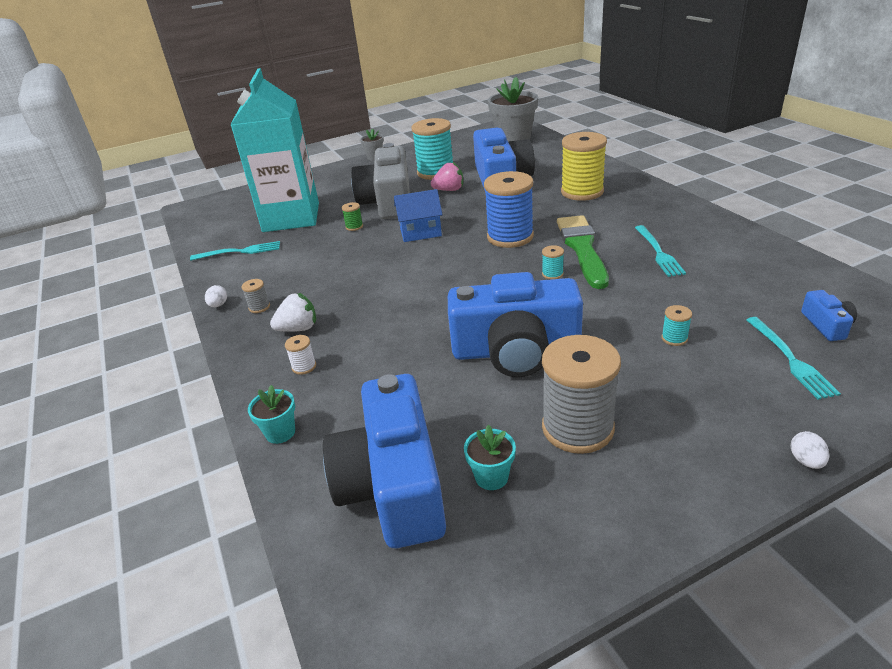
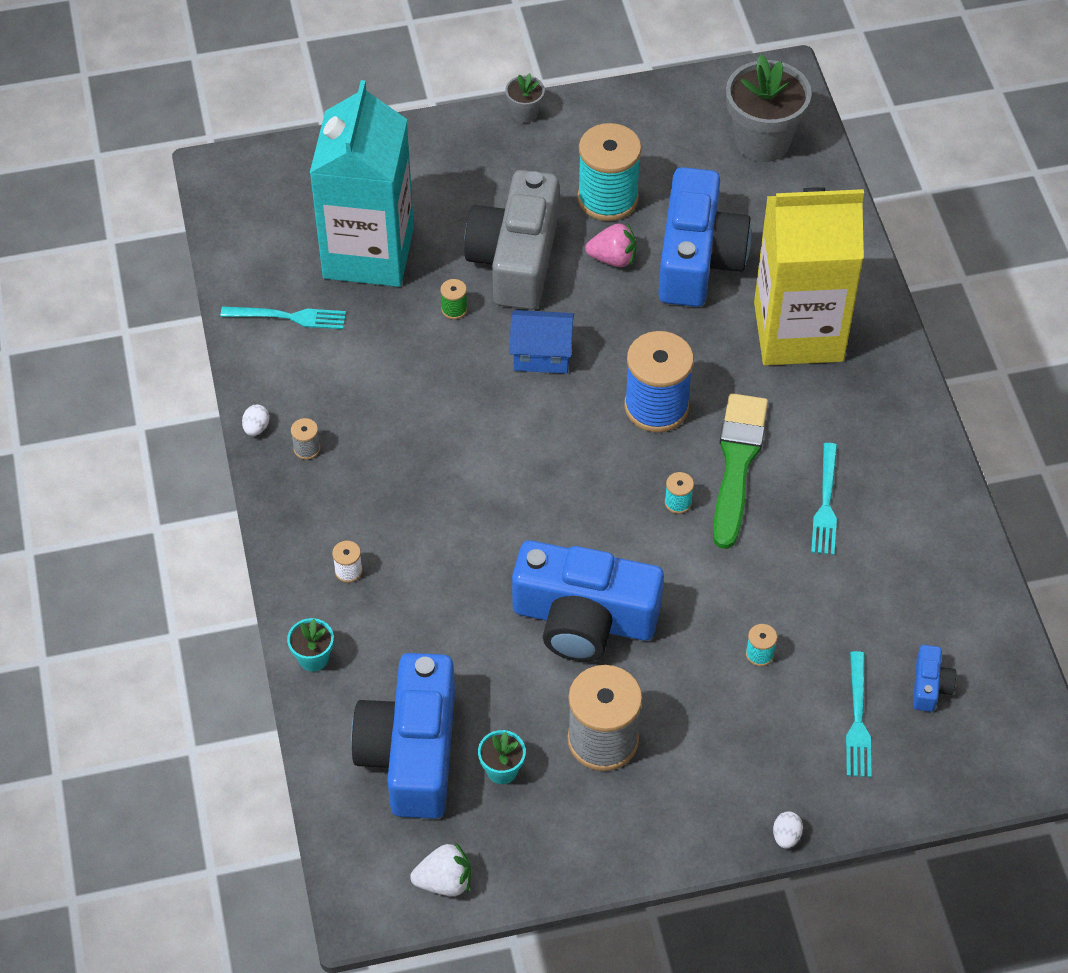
camera: 10 degrees right, 20 degrees up
(298, 328) = (350, 504): white strawberry -> white strawberry (444, 881)
(582, 192) = (798, 332): yellow spool -> yellow carton

